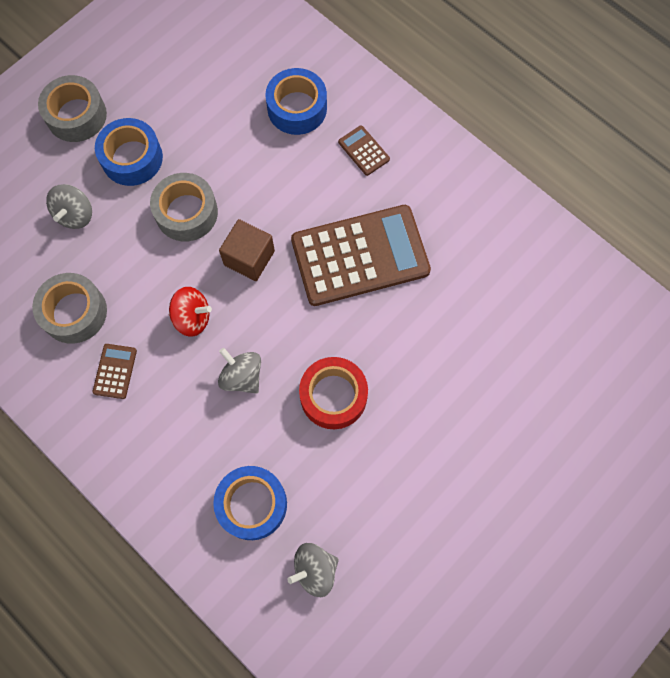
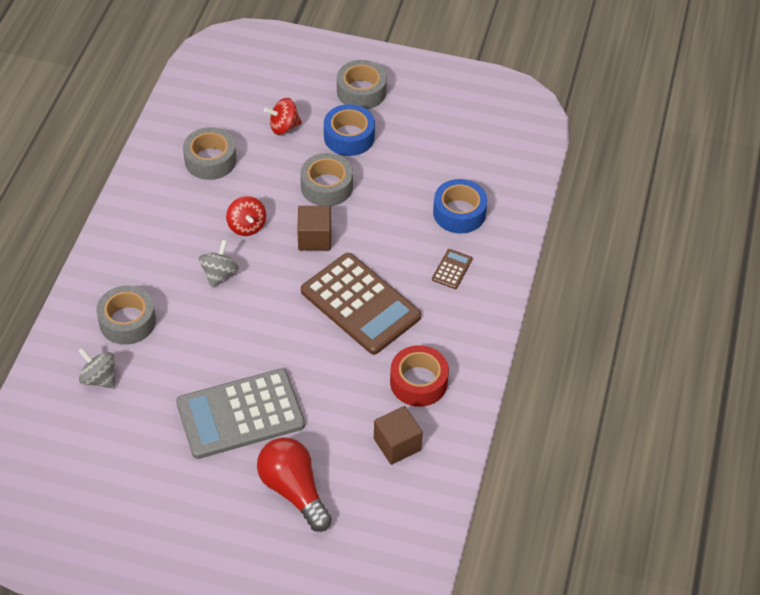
camera: 60 degrees right, 20 degrees down
(75, 215) = (284, 127): grey spinning top -> red spinning top
(115, 371) = (180, 202): brown calculator -> none
(252, 504) = (127, 321): blue tape -> grey tape
(333, 396) = (236, 335): red tape -> red tape (418, 382)
(438, 439) = (240, 414): none -> grey calculator
(547, 306) = (397, 444): none -> brown cube
(555, 429) = (294, 490): none -> red light bulb

